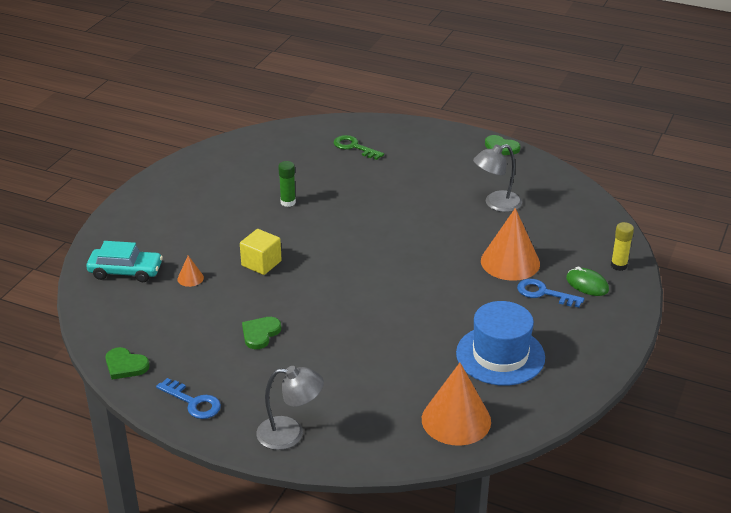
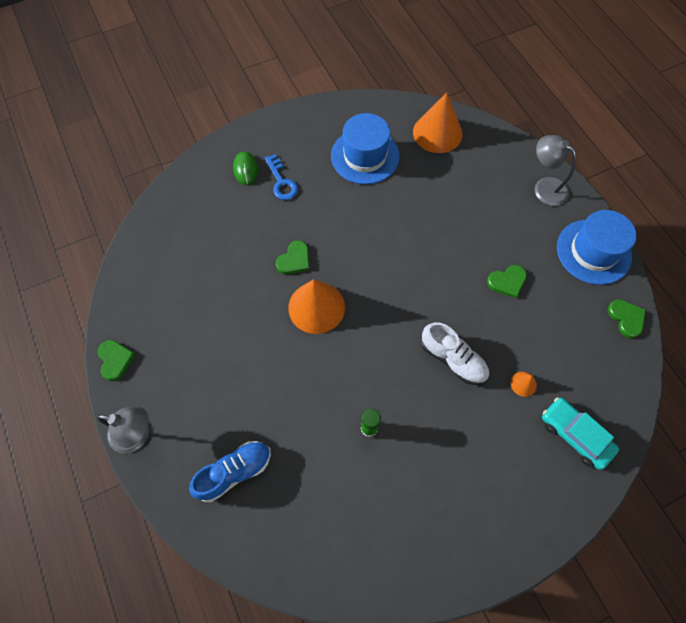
camera: 140 degrees left, 30 degrees up
(193, 402) = (593, 251): blue key -> blue hat
(261, 263) = (453, 359): yellow cube -> white shoe
(354, 147) = (234, 472): green key -> blue shoe
(458, 252) = (294, 260): none -> green heart
(496, 204) = (207, 290): grey lamp -> grey lamp (137, 435)
(510, 262) = (269, 224): orange cone -> orange cone (316, 307)
(619, 265) = (205, 169): yellow glue stick -> none

